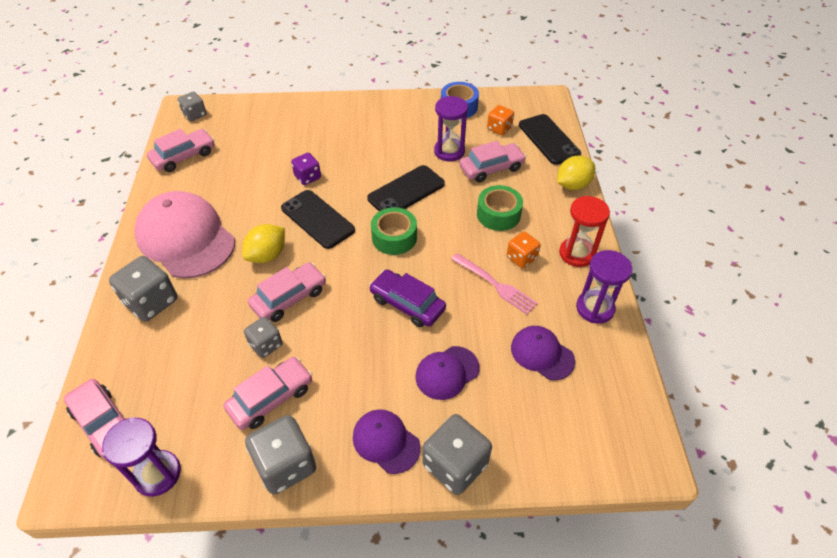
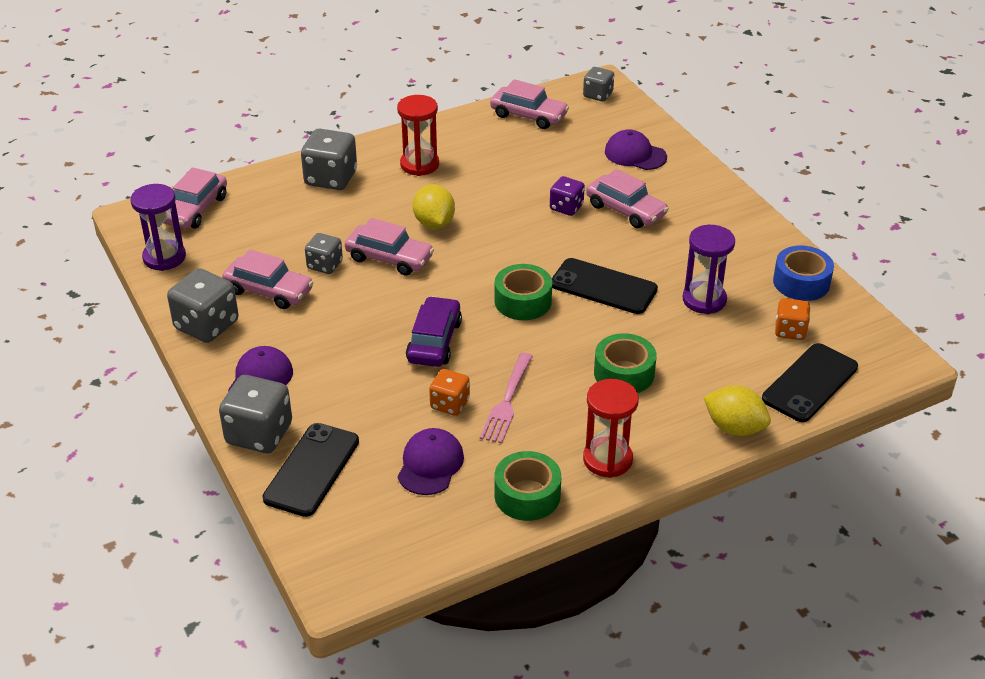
camera: 65 degrees right, 10 degrees down
(186, 238) = (419, 164): pink cap -> red hourglass
(267, 255) = (434, 223): yellow lemon -> yellow lemon turned 60 degrees clockwise
(317, 219) = (508, 237): black phone -> black phone (312, 470)
(447, 372) = (362, 397): purple cap -> purple cap (635, 154)
(491, 168) = (703, 345): pink car -> pink car (626, 210)
(521, 258) = (565, 412): orange dice -> orange dice (450, 404)
(595, 308) = (527, 495): purple hourglass -> green tape

